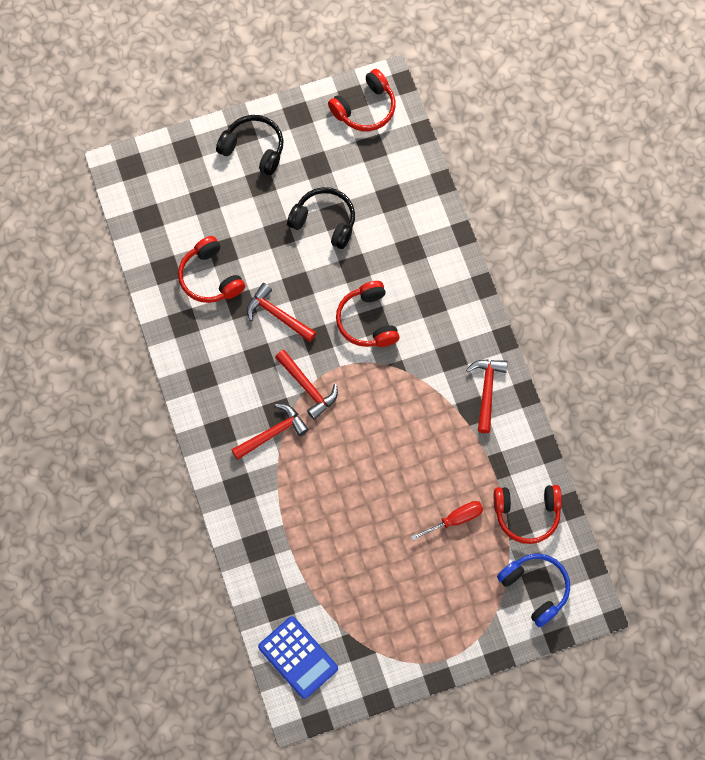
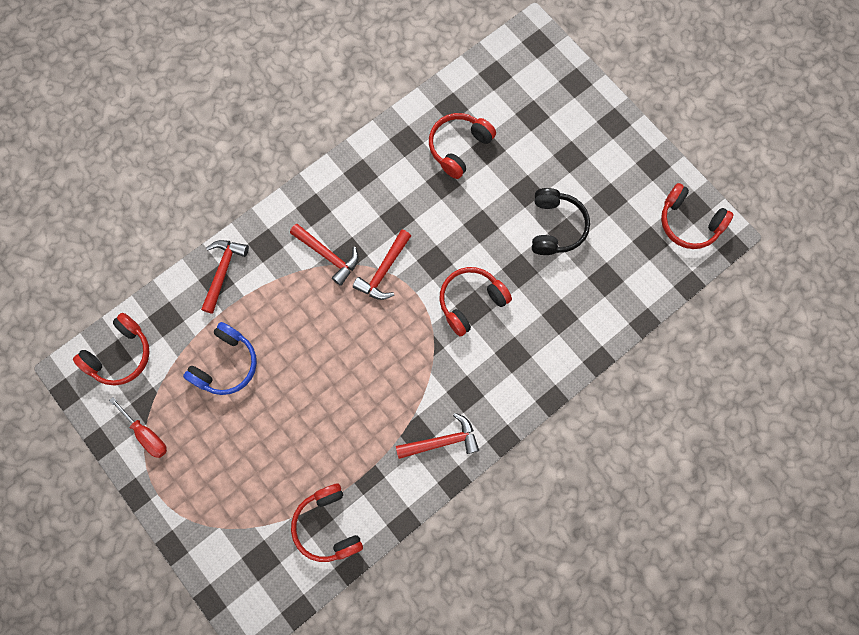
camera: 70 degrees right, 5 degrees up
(253, 149) = (601, 138): black headphones -> none
(278, 315) = (445, 219): red hammer -> red hammer (223, 272)
(298, 657) = (121, 354): blue calculator -> red headphones
(455, 520) = (299, 455): red screwdriver -> red screwdriver (146, 434)
(535, 589) = (253, 560): blue headphones -> blue headphones (226, 364)

